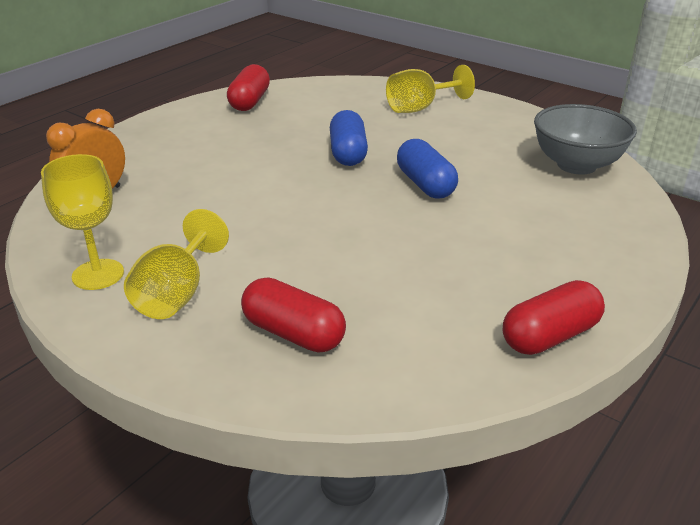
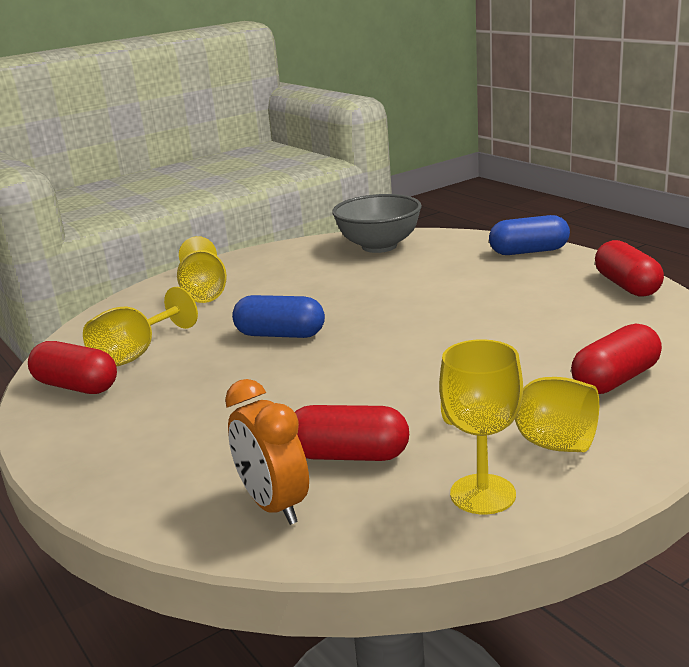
camera: 70 degrees left, 10 degrees down
(156, 212) = (349, 455): none -> red capsule
(301, 108) = (136, 354): none -> yellow goblet
(425, 184) = (375, 305): blue capsule -> blue capsule (529, 251)

